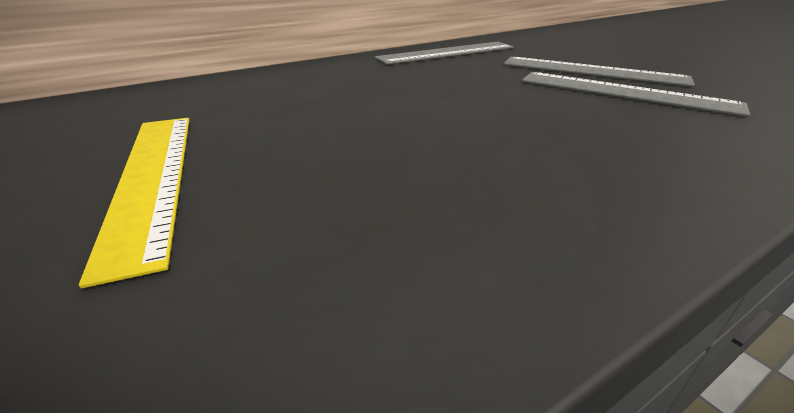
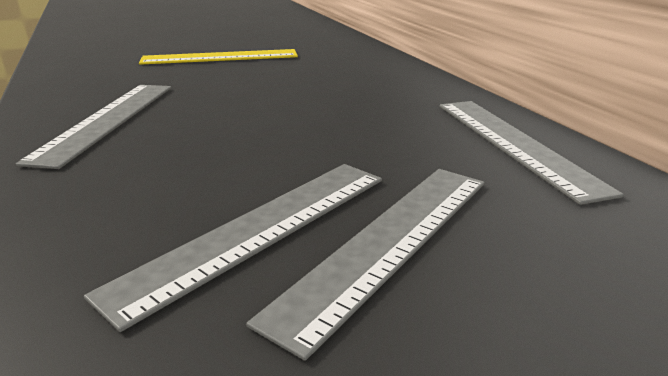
camera: 100 degrees right, 5 degrees down
(523, 193) = (107, 120): none -> grey ruler

